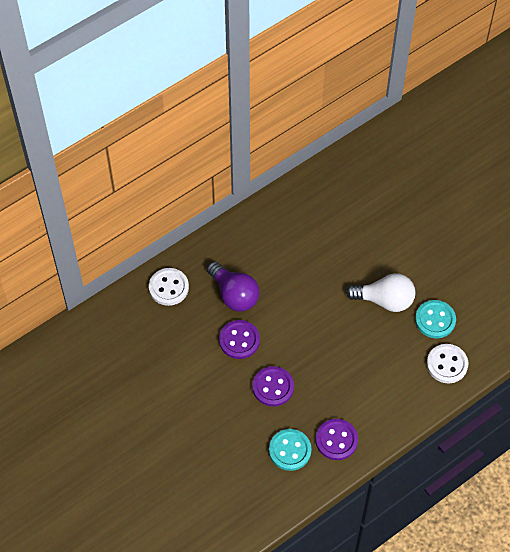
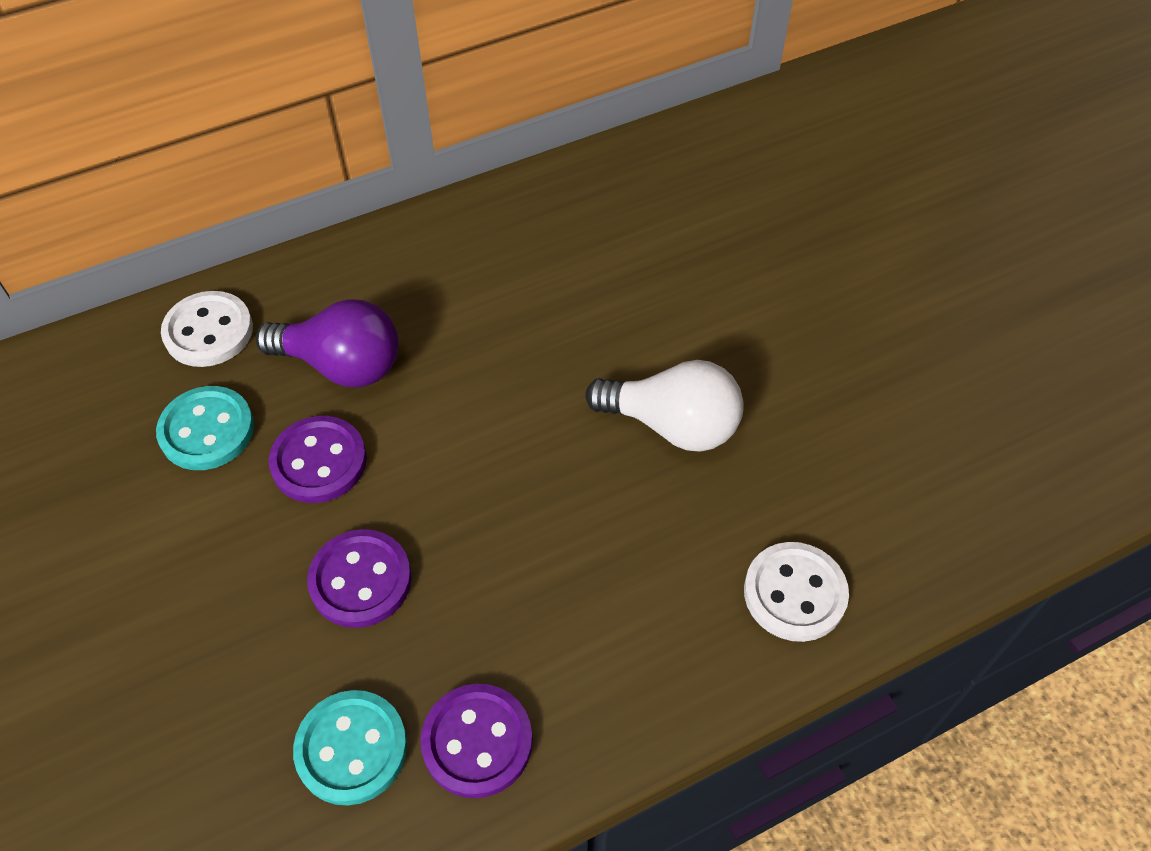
camera: 10 degrees right, 5 degrees down
(234, 294) = (342, 365): purple light bulb -> purple light bulb turned 45 degrees counterclockwise
(435, 320) = (781, 485): turquoise button -> turquoise button (207, 430)

